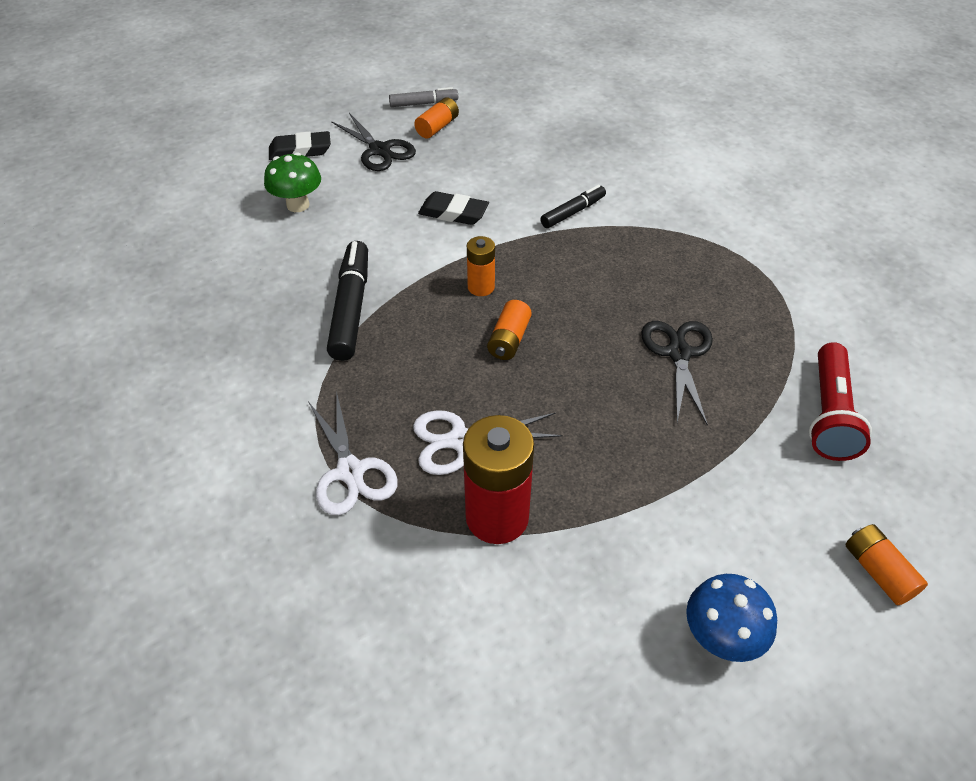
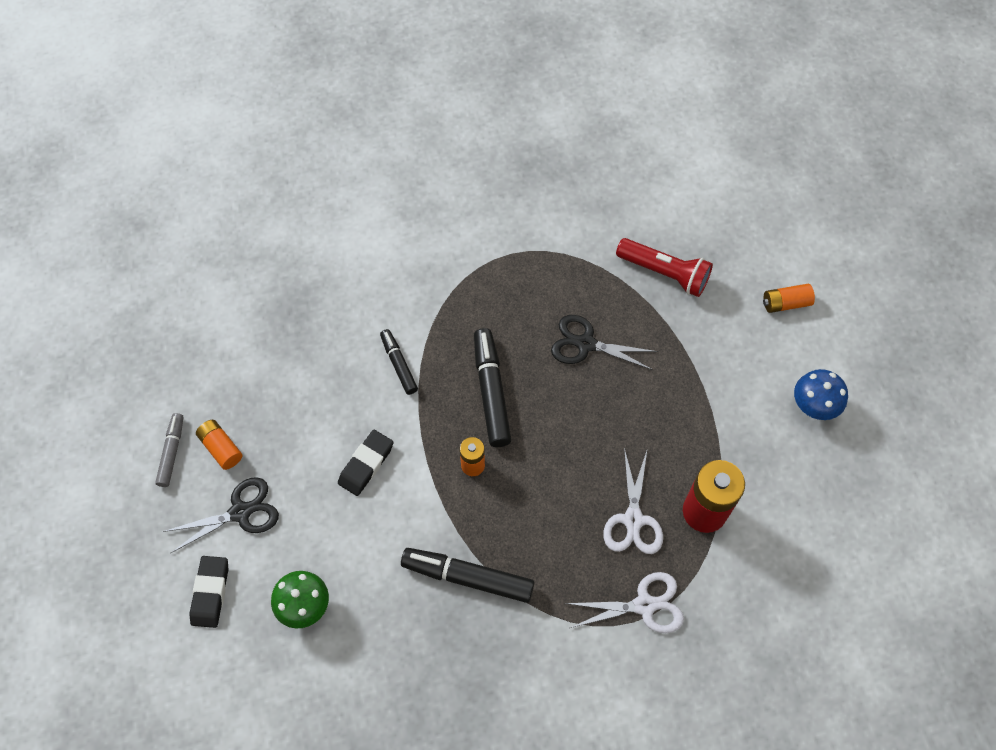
camera: 75 degrees left, 15 degrees up
(509, 339) = (540, 459): orange battery -> none
(575, 284) = (491, 391): none -> black marker

